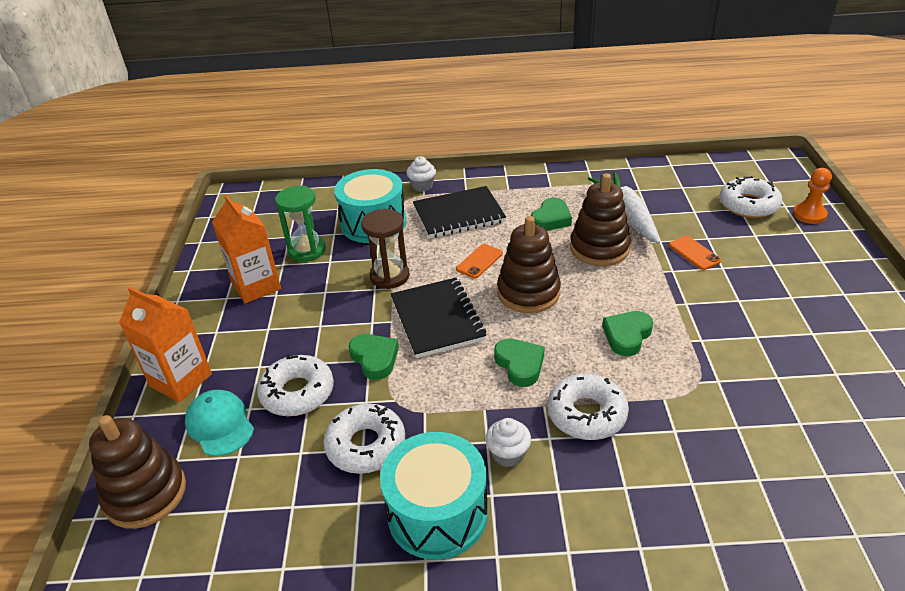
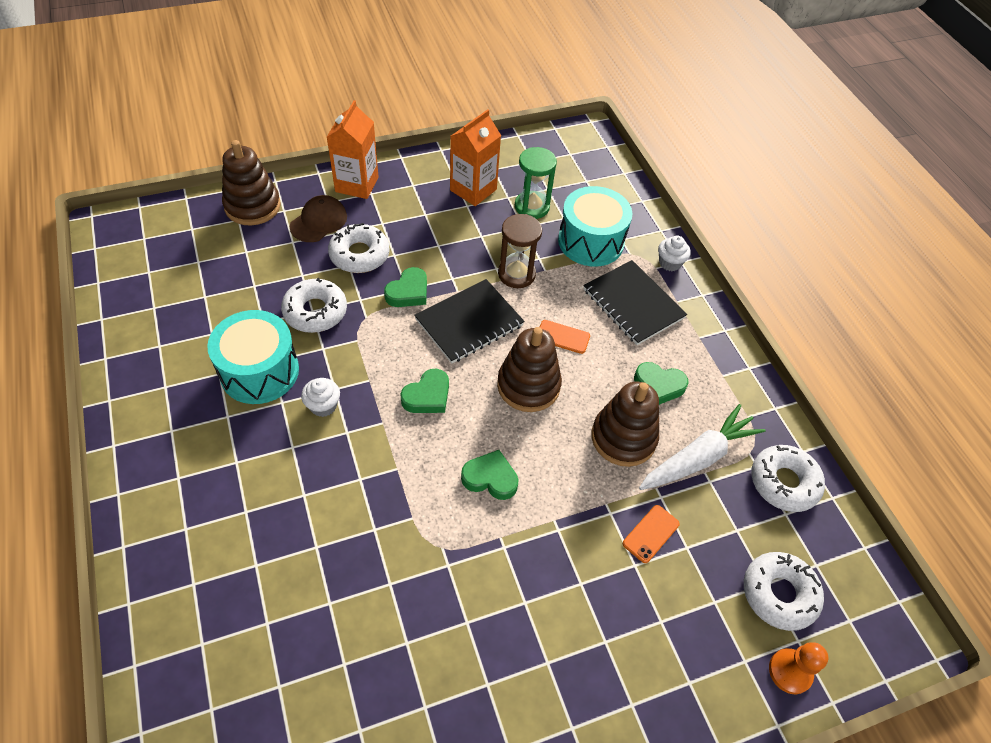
camera: 65 degrees right, 15 degrees up
(220, 425) = (319, 221): turquoise cap -> brown cap
(586, 414) = (379, 456): white donut -> white donut (783, 482)

